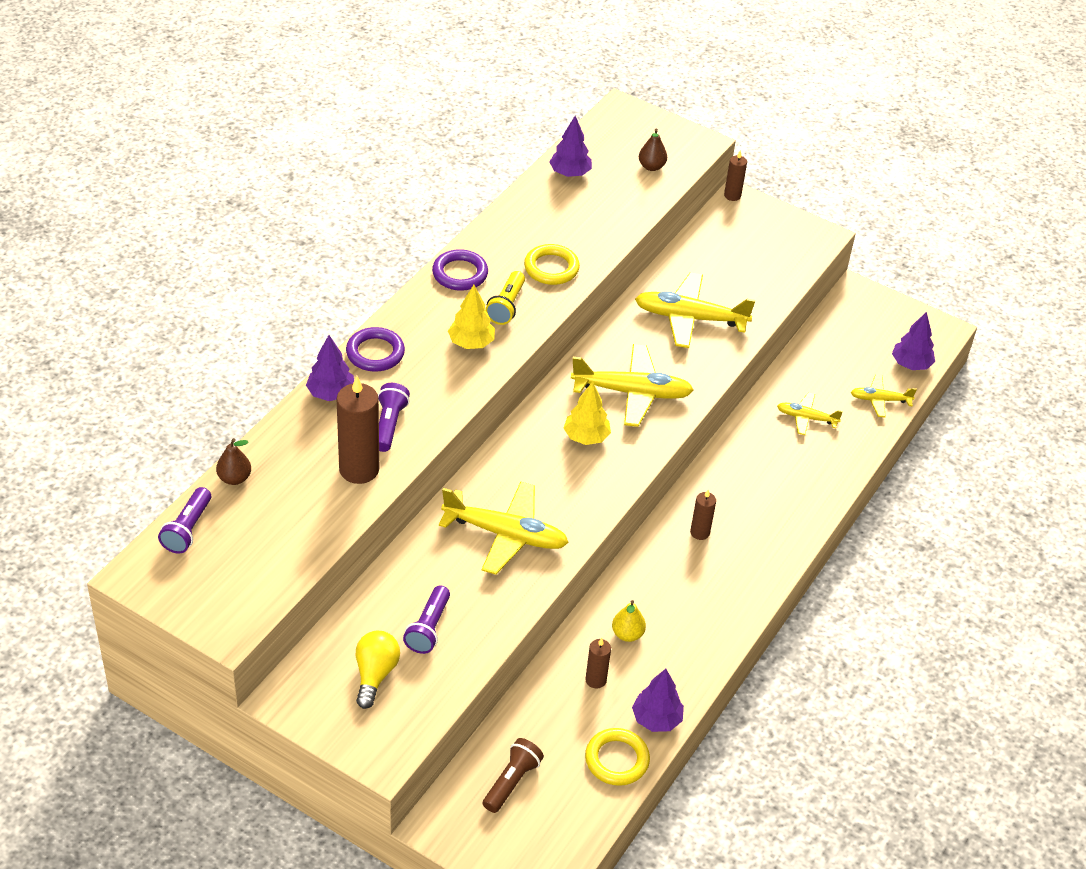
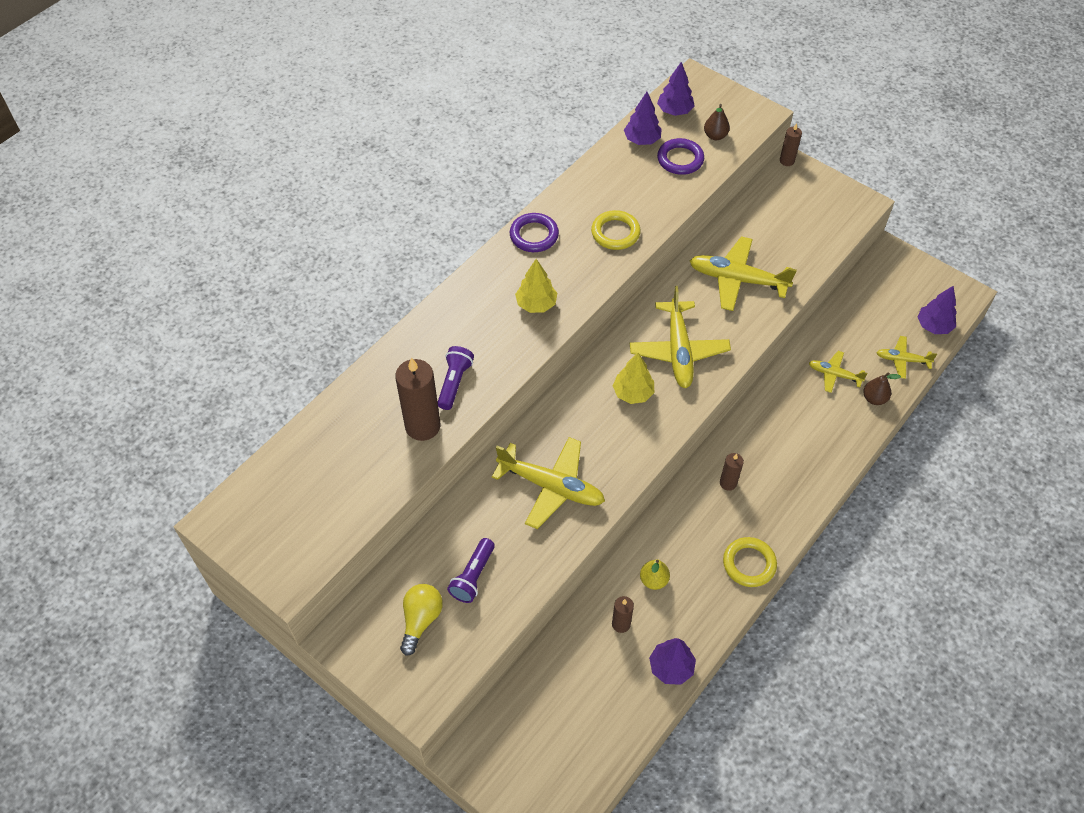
camera: 10 degrees right, 10 degrees up
(187, 529) = (266, 478): purple flashlight -> none
(234, 478) = (313, 429): brown pear -> brown pear (874, 398)
(331, 393) = (407, 349): purple tree -> purple tree (675, 111)
(375, 353) = (450, 311): purple ring -> purple ring (680, 159)
(506, 306) = (571, 269): yellow flashlight -> none
(511, 782) = (536, 721): brown flashlight -> none
(617, 760) = (631, 705): yellow ring -> yellow ring (749, 564)
(632, 392) = (678, 351): yellow plane -> yellow plane turned 75 degrees clockwise

